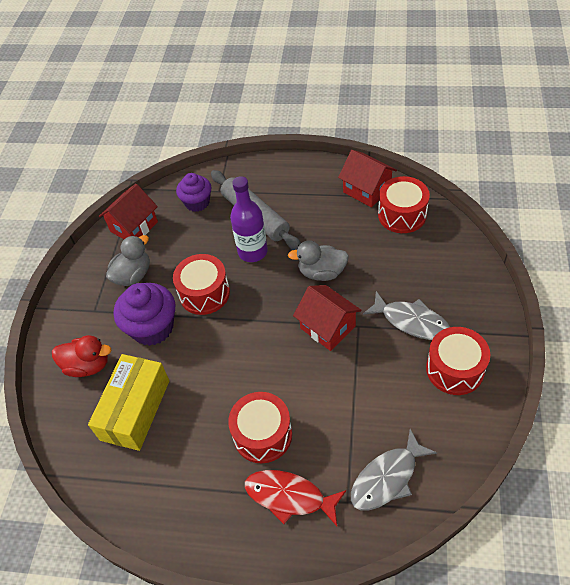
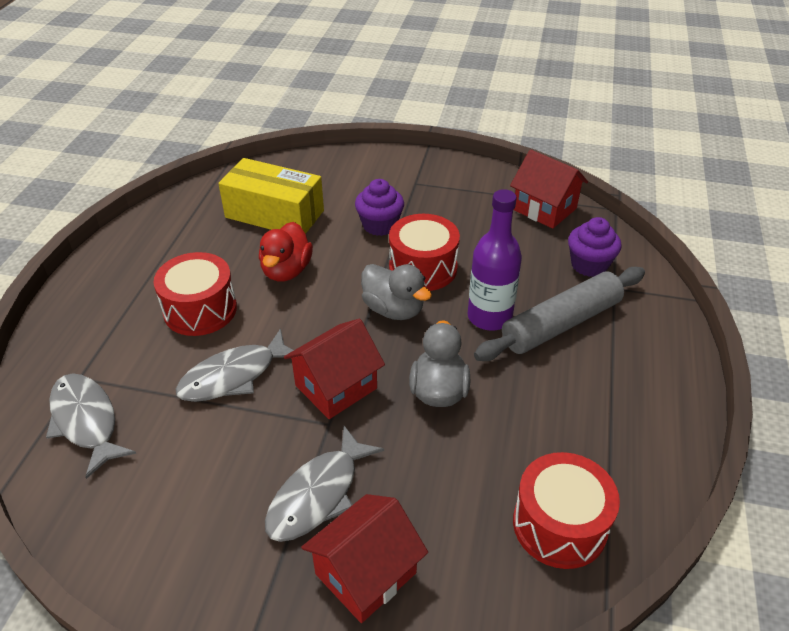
camera: 90 degrees right, 10 degrees down
(88, 365) = (342, 181): red duck -> red duck (286, 271)
(133, 275) = (463, 209): grey duck -> grey duck (393, 309)
(152, 328) = (379, 225): purple cupcake -> purple cupcake, size x0.66
(289, 496) = (113, 327): red fish -> none
(328, 391) = (234, 376): none -> grey fish
(366, 190) = (624, 477): red house -> red house (366, 573)
(455, 369) = (211, 538): red drum -> none

